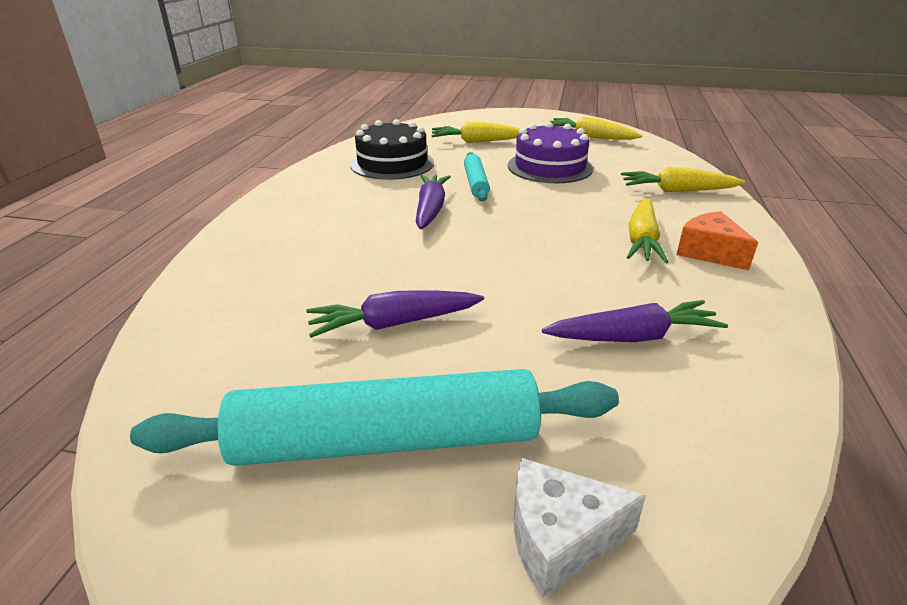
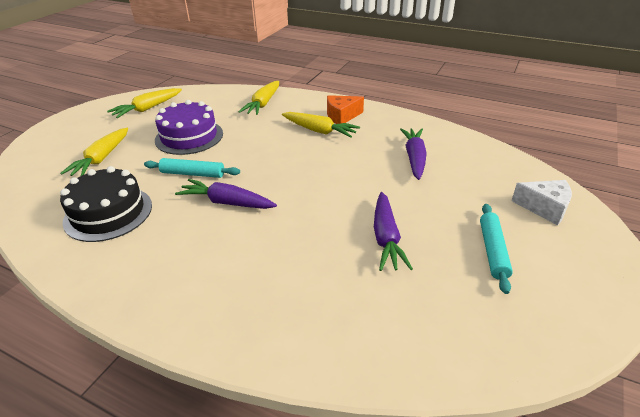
camera: 75 degrees left, 5 degrees up
(386, 440) = (492, 251): turquoise rolling pin -> turquoise rolling pin, size x0.51
(559, 538) = (544, 208): white cheese -> white cheese turned 75 degrees counterclockwise

